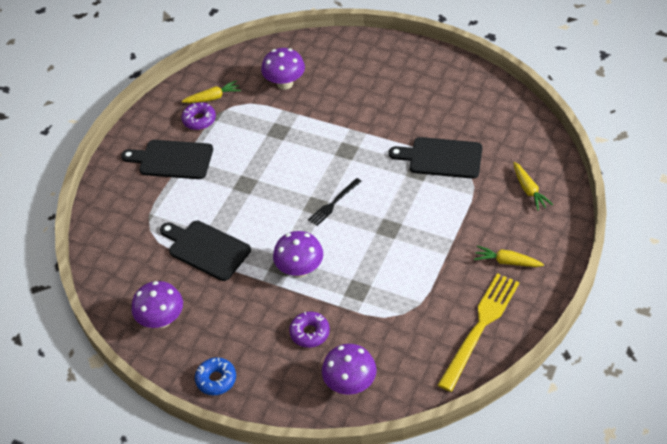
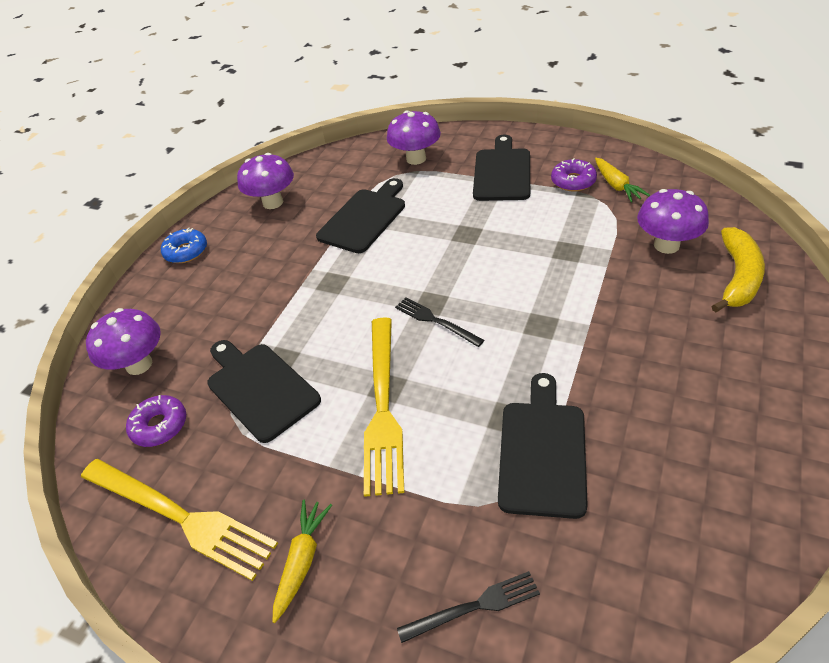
camera: 90 degrees right, 5 degrees down
(300, 269) = (323, 299): purple mushroom -> purple mushroom (416, 159)
(310, 333) = (225, 319): purple donut -> purple donut (159, 426)
(321, 59) = (737, 277): none -> yellow banana
(382, 299) = (260, 388): none -> black cutting board
(404, 230) = (382, 406): none -> yellow fork
(529, 190) = (473, 607): yellow carrot -> black fork

